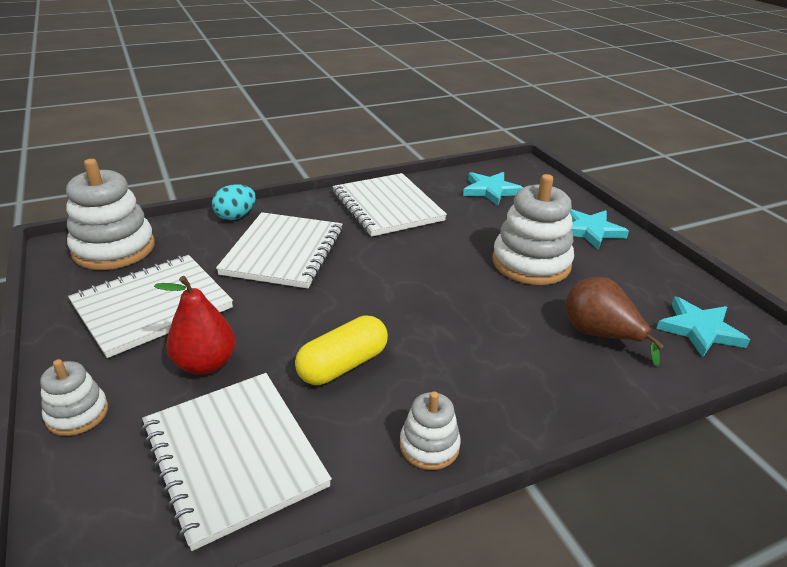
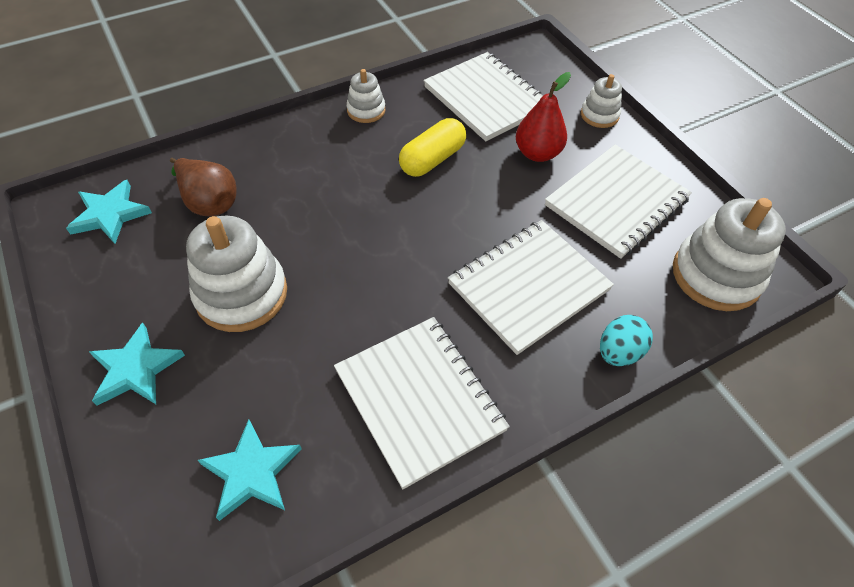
camera: 175 degrees right, 20 degrees up
(284, 252) = (528, 287): white notebook -> white notebook turned 45 degrees clockwise

